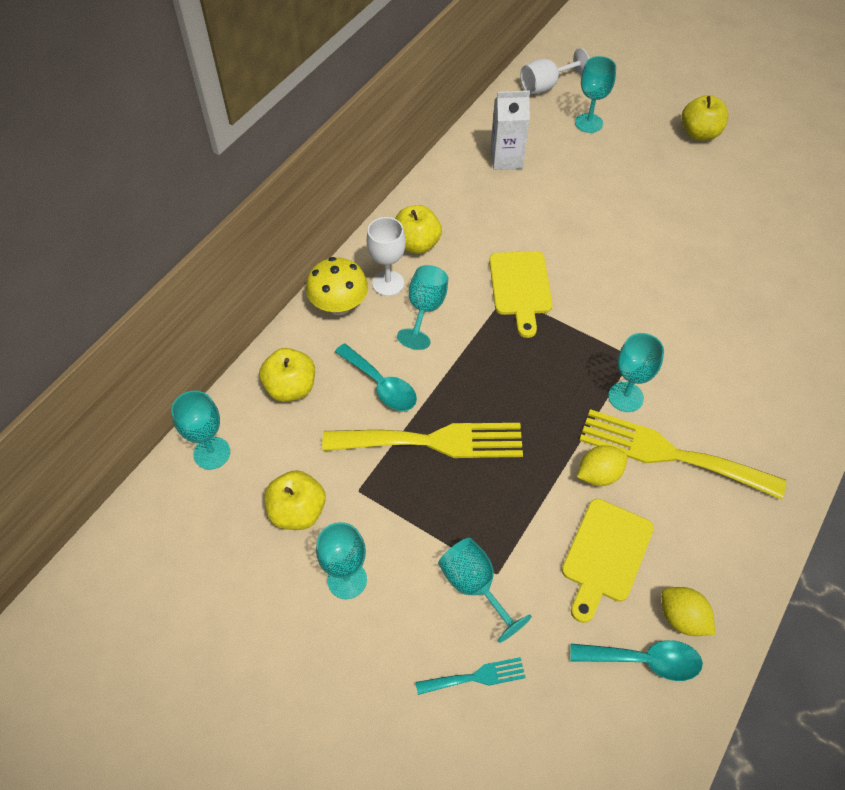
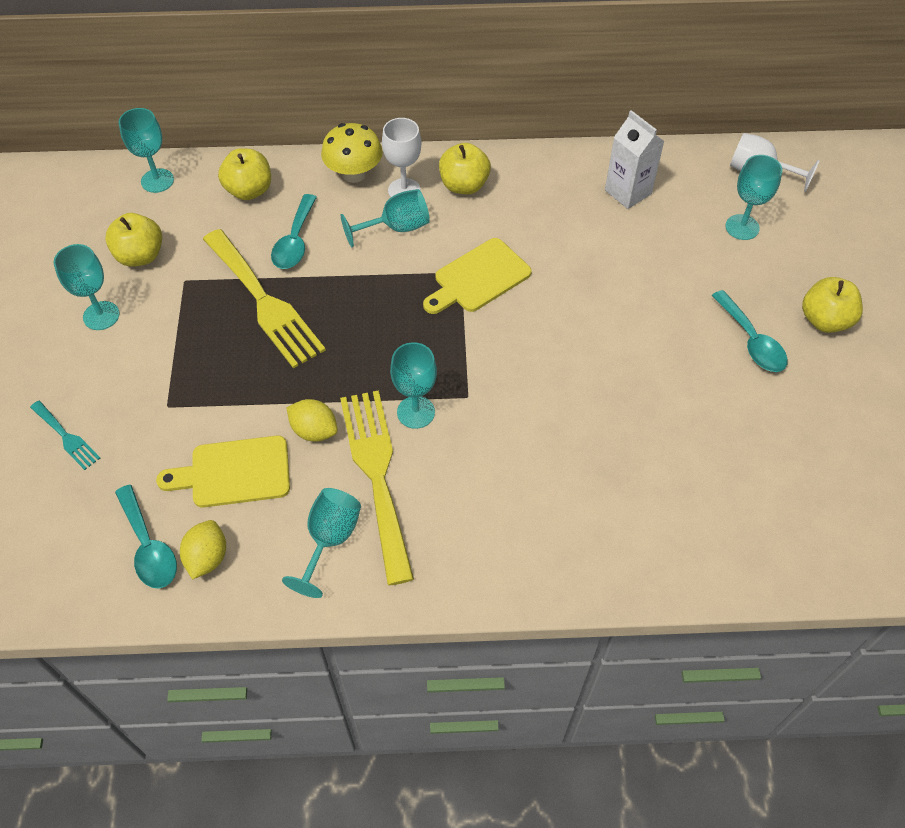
camera: 55 degrees right, 0 degrees up
(475, 586) = (146, 397): turquoise goblet -> turquoise goblet (329, 540)
(691, 177) = (751, 341): none -> turquoise spoon

